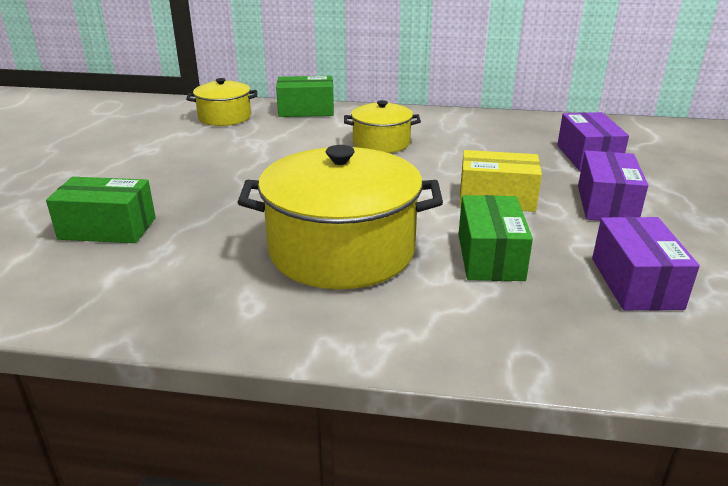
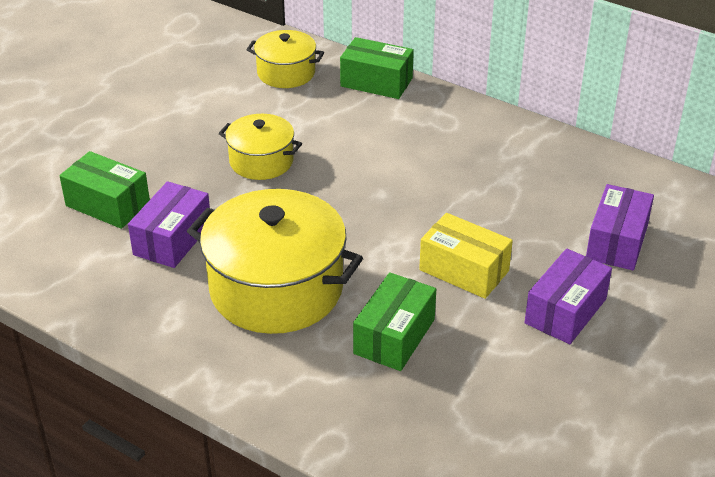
camera: 25 degrees right, 10 degrees up
(381, 143) = (415, 158): yellow pot -> yellow pot (261, 161)
(635, 283) = (493, 405): purple box -> purple box (172, 239)

